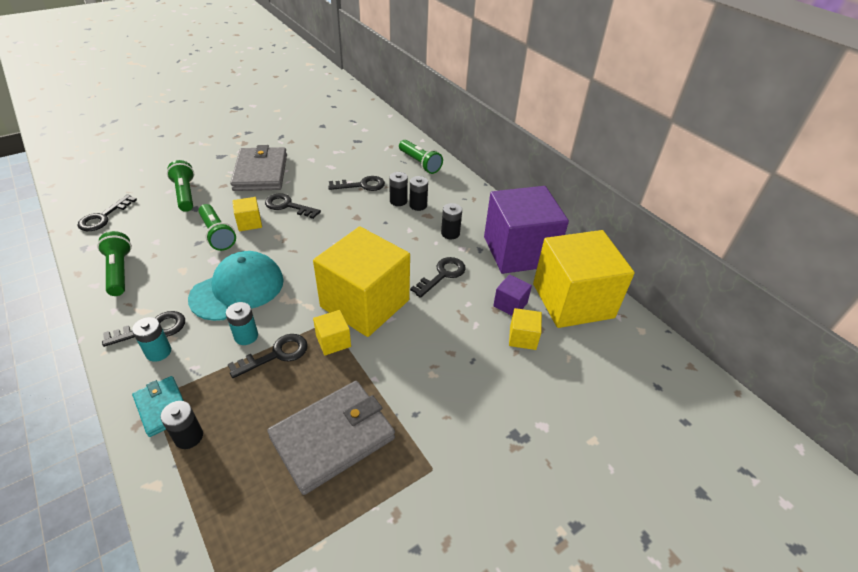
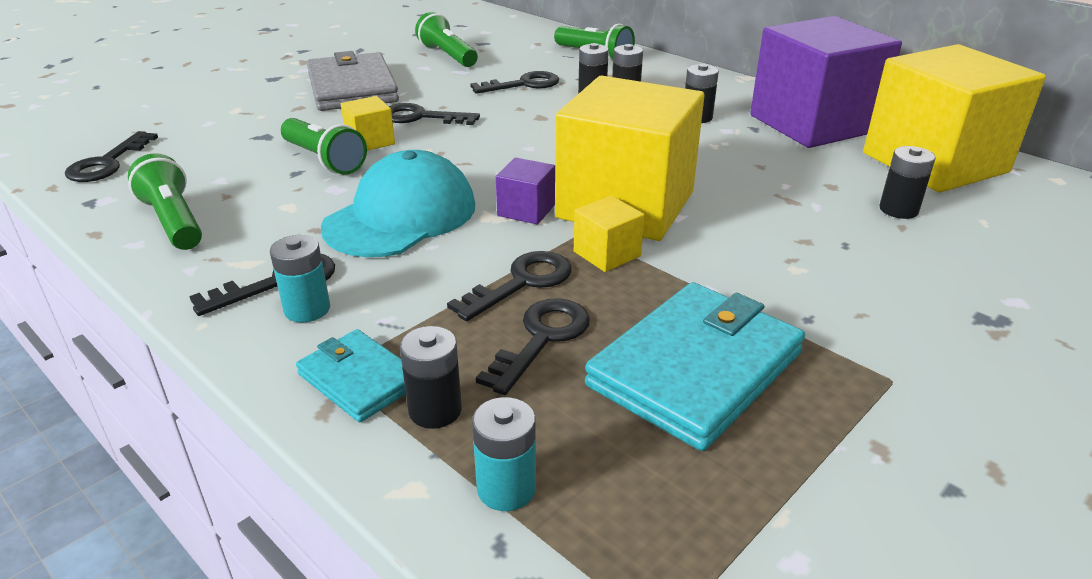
camera: 10 degrees left, 10 degrees down
(185, 194) = (239, 123): green flashlight -> green flashlight (447, 56)
(246, 336) = (453, 268): turquoise battery -> turquoise battery (506, 488)
(333, 437) = (695, 369): grey wallet -> turquoise wallet
(442, 275) = (721, 160): black key -> black key (542, 338)
(510, 304) = (849, 178): purple cube -> purple cube (526, 210)
(523, 337) = (898, 210): yellow cube -> black battery

